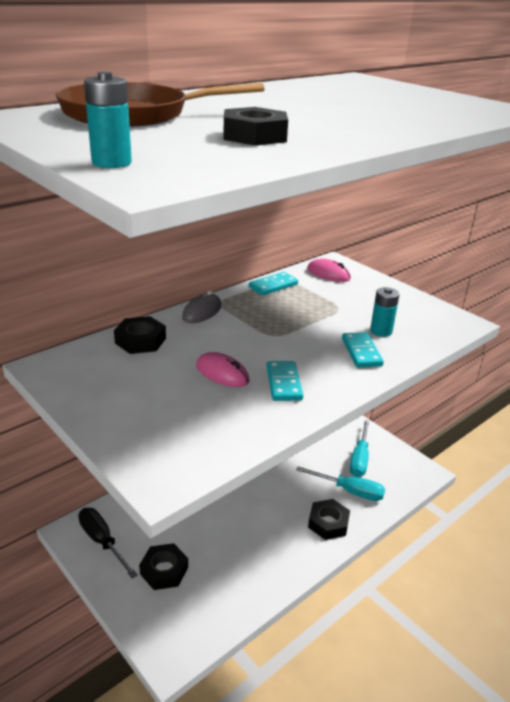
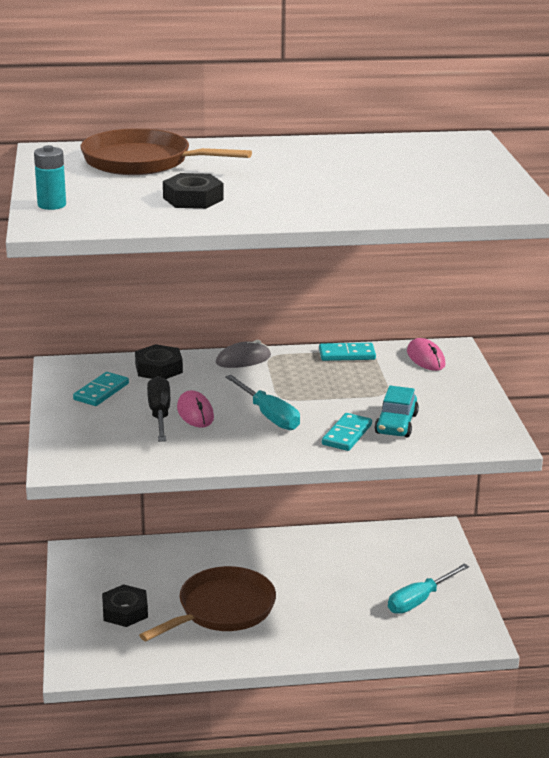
camera: 35 degrees right, 5 degrees down
(102, 541) = (93, 570): black screwdriver -> black screwdriver (159, 414)
(239, 529) = (222, 609): none -> brown pan
(284, 383) = (238, 436): turquoise domino -> turquoise domino (101, 392)
(328, 523) = (317, 638): black nut -> none
(349, 491) = (372, 622): turquoise screwdriver -> turquoise screwdriver (269, 415)
(381, 331) = (396, 424): turquoise battery -> turquoise car

